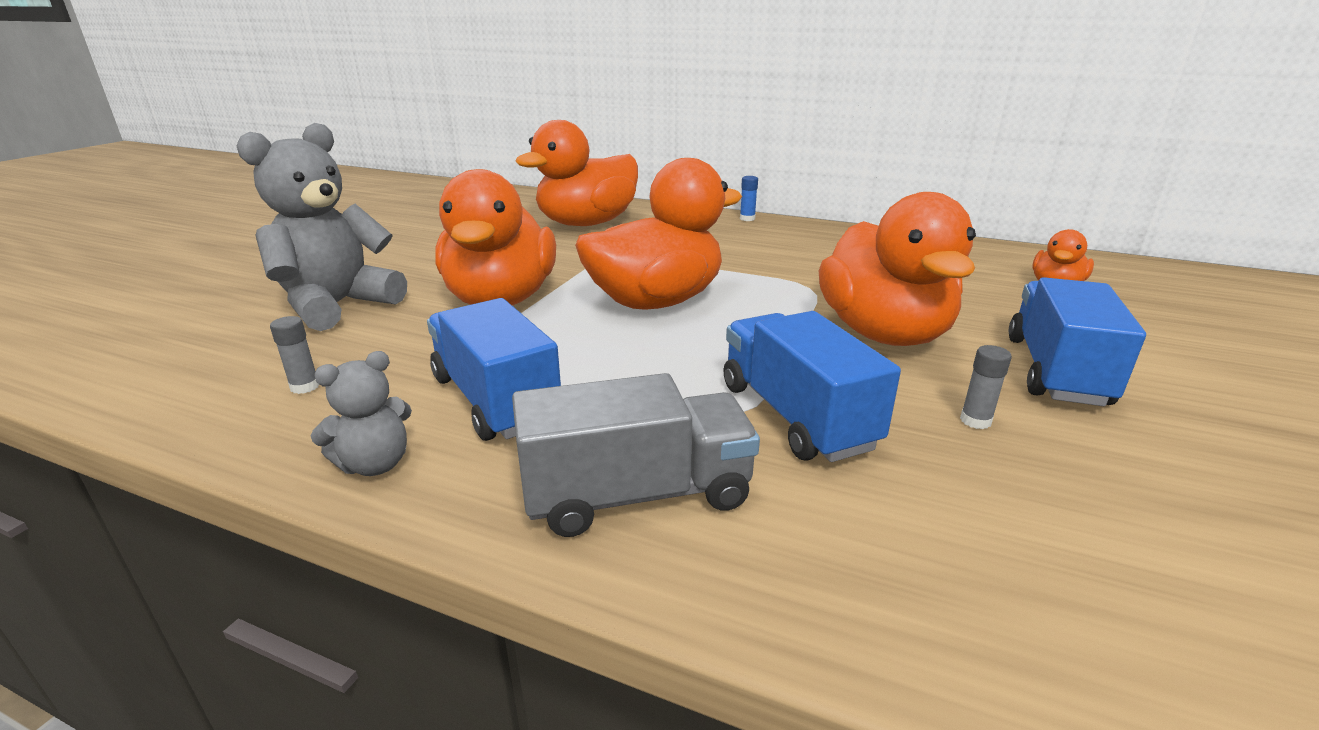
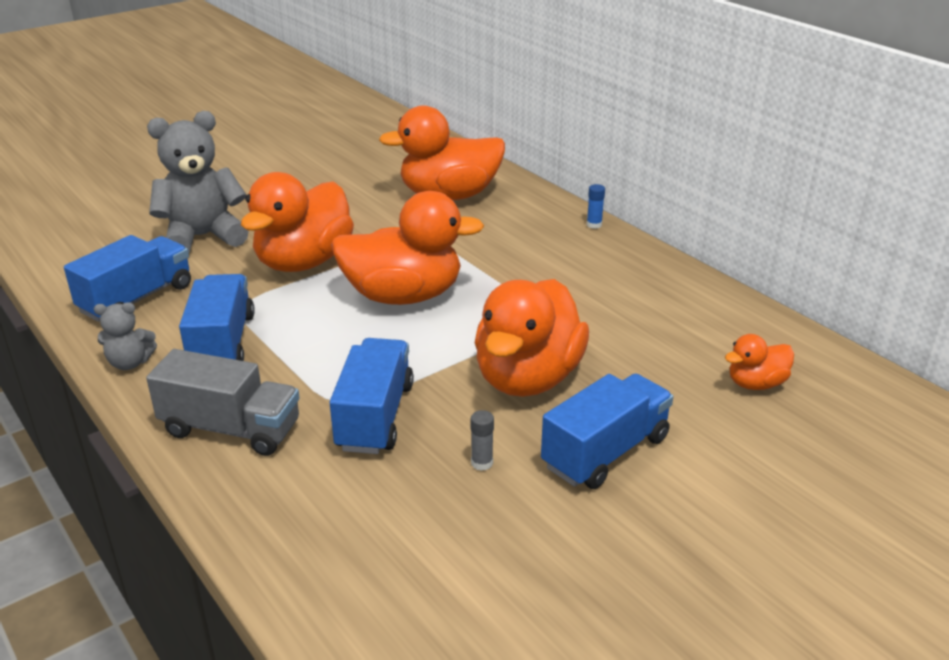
camera: 30 degrees right, 5 degrees up
(305, 387) = (137, 299): grey glue stick -> blue truck

